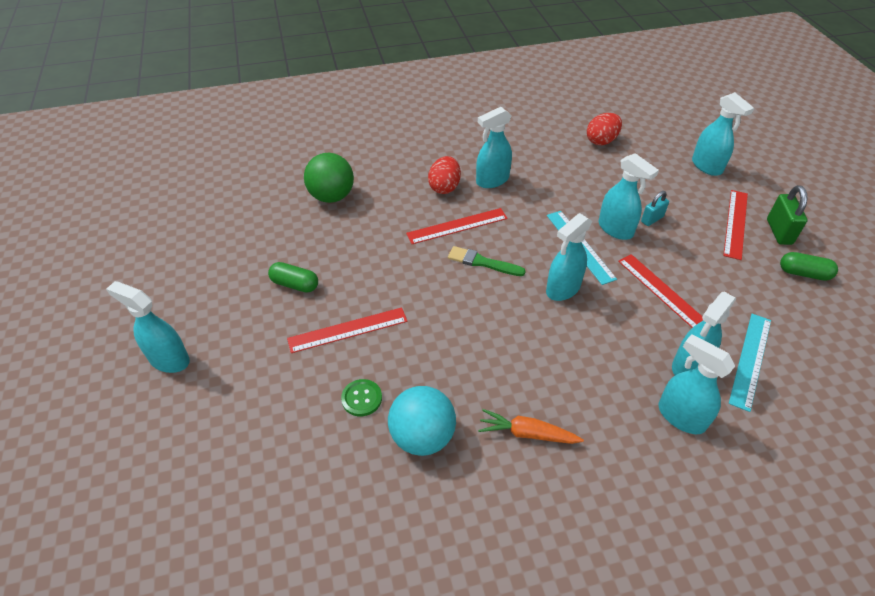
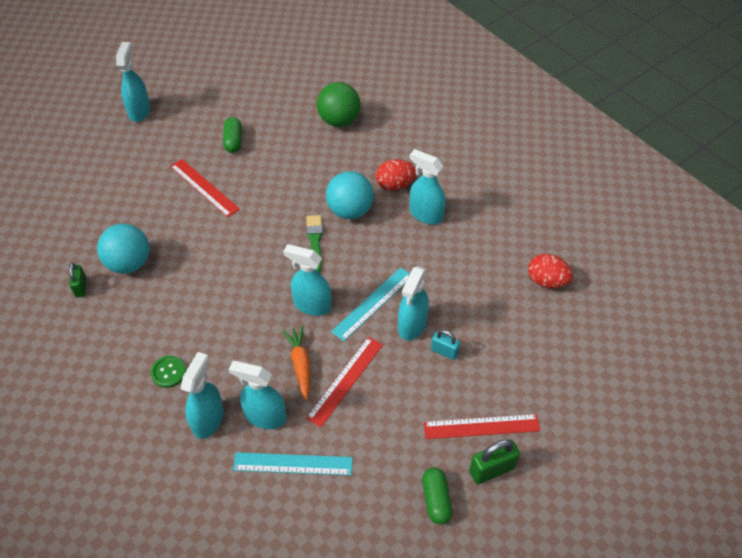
camera: 65 degrees right, 5 degrees up
(361, 398) = (147, 219): green button -> green button (168, 372)
(434, 502) = (81, 287): none -> green padlock
(457, 226) = (350, 210): red ruler -> turquoise ball
(527, 433) = (154, 322): orange carrot -> orange carrot (300, 364)
(707, 166) = (566, 385): turquoise spray bottle -> none

